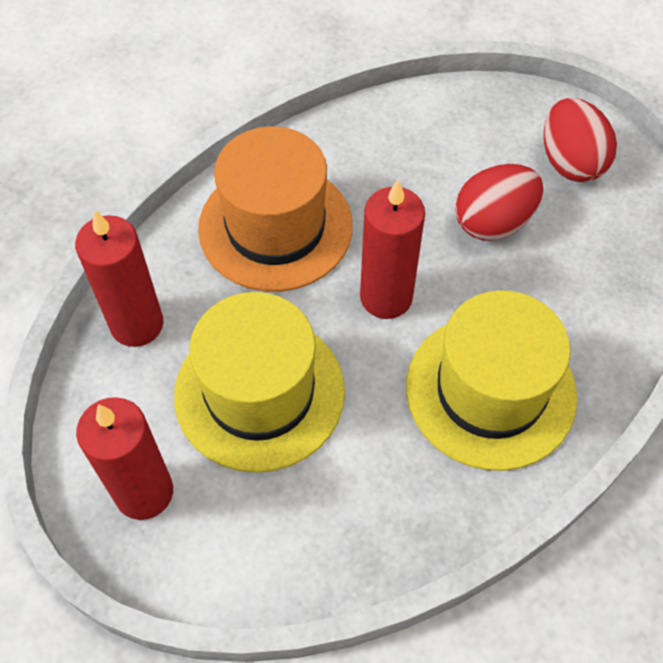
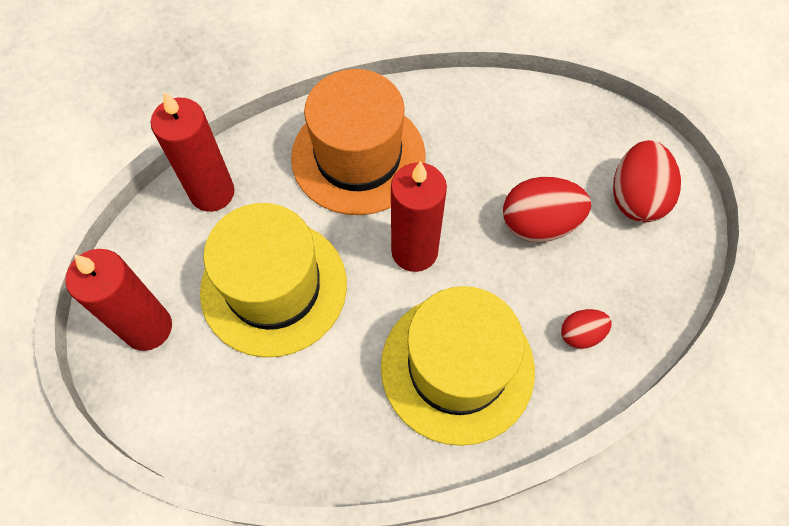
camera: 25 degrees right, 5 degrees up
(589, 309) = (581, 334): none -> red egg

